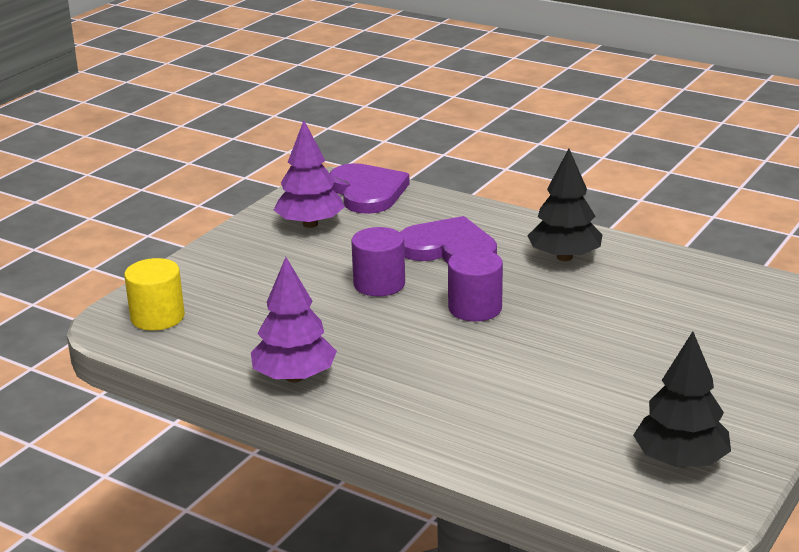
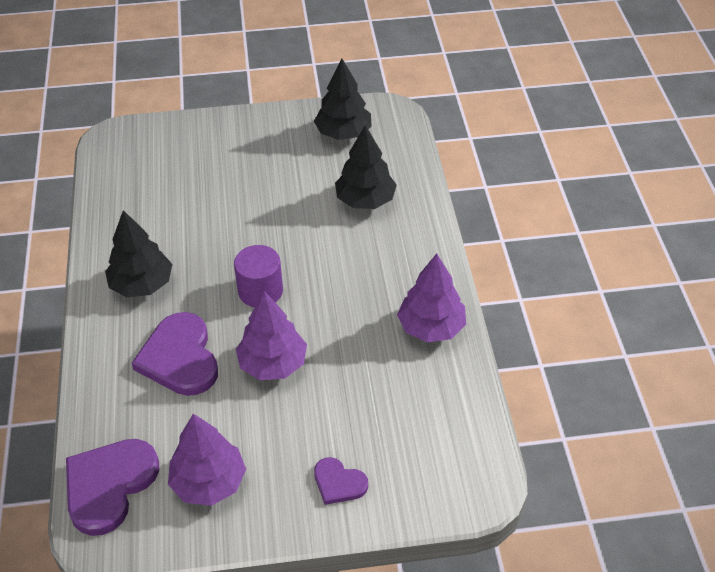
camera: 130 degrees left, 20 degrees up
(157, 317) = (444, 465): yellow cylinder -> none
(223, 269) = (338, 483): none -> purple heart
(379, 284) = (273, 364): purple cylinder -> purple tree
(529, 421) = (365, 200): none -> black tree

